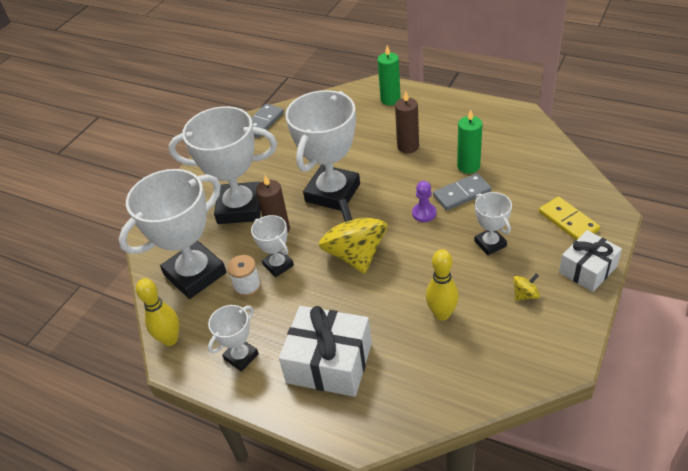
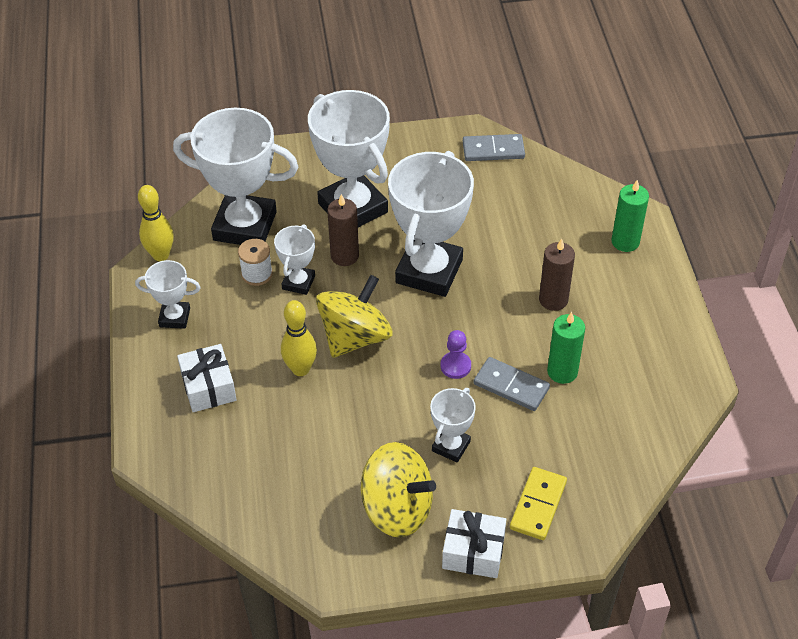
camera: 50 degrees right, 5 degrees up
(329, 363) = (208, 387): white gift -> white gift, size x0.65
(333, 193) = (429, 271): white trophy -> white trophy turned 60 degrees counterclockwise
(442, 314) = (324, 447): yellow bowling pin -> yellow bowling pin (300, 369)
(525, 295) = (397, 508): yellow spinning top -> yellow spinning top, size x2.40

